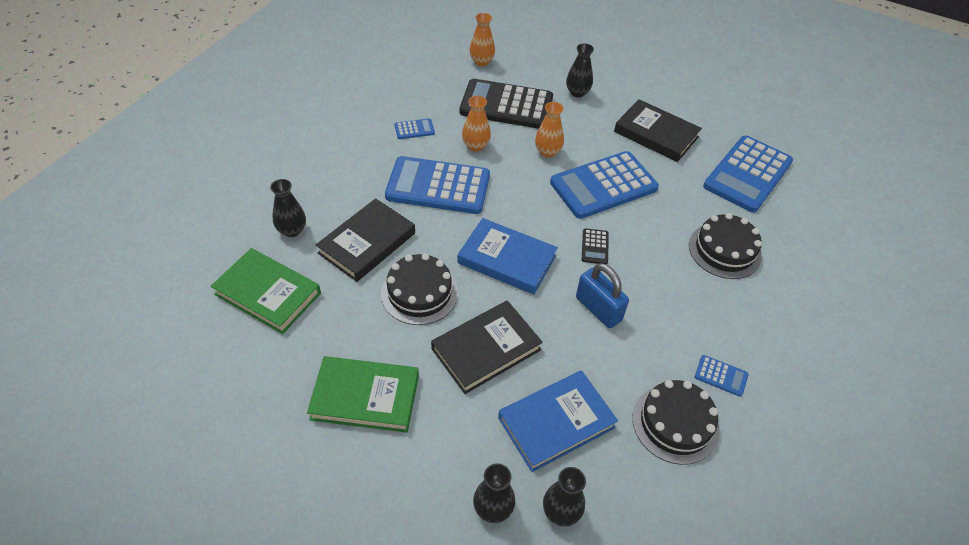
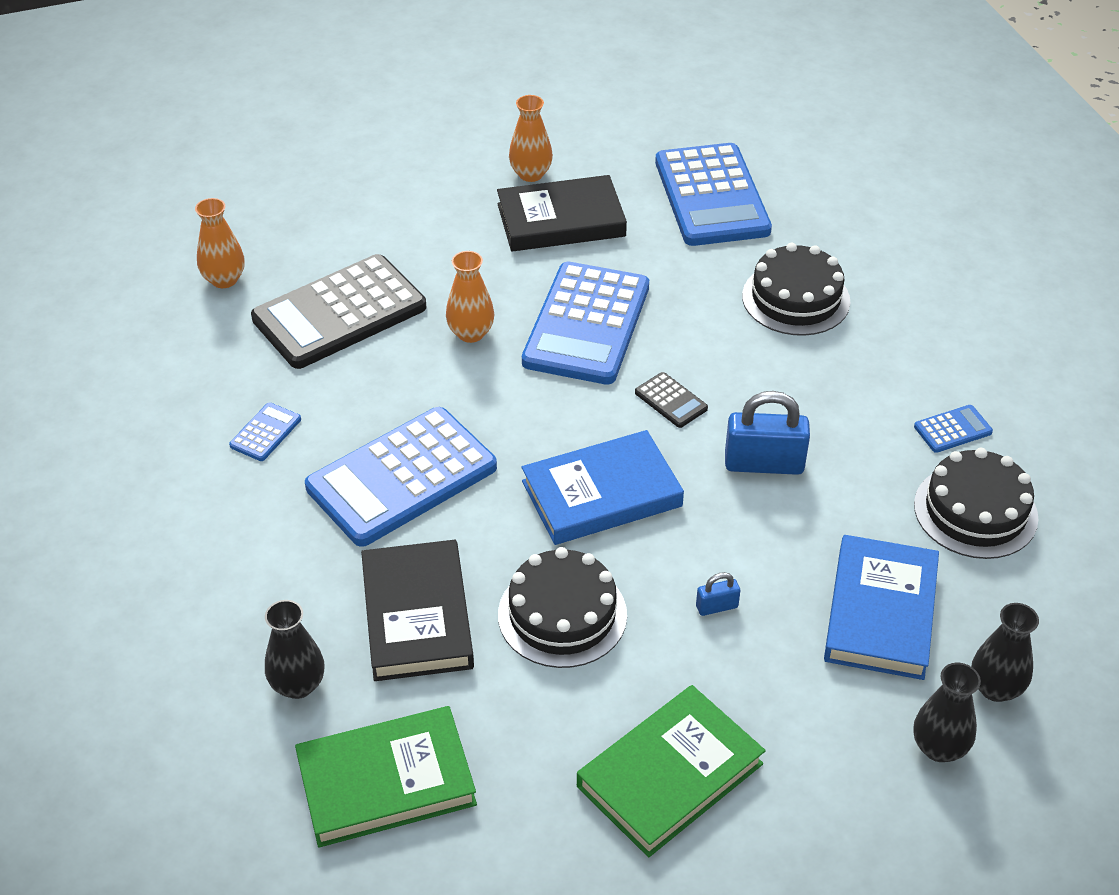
camera: 45 degrees left, 5 degrees down
(475, 146) = (375, 392): orange vase -> orange vase (531, 174)
(486, 349) = (716, 607): black book -> blue padlock
(577, 92) = (403, 234): black vase -> none

